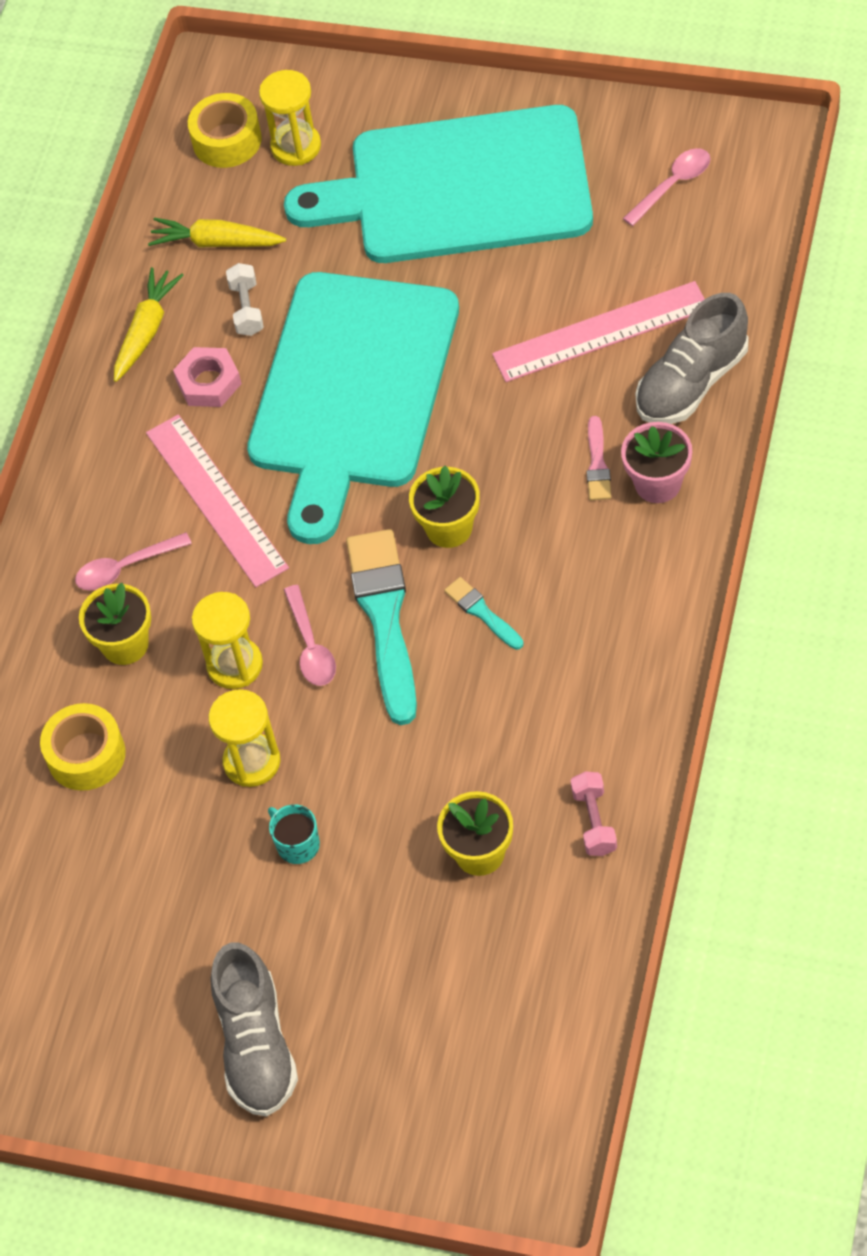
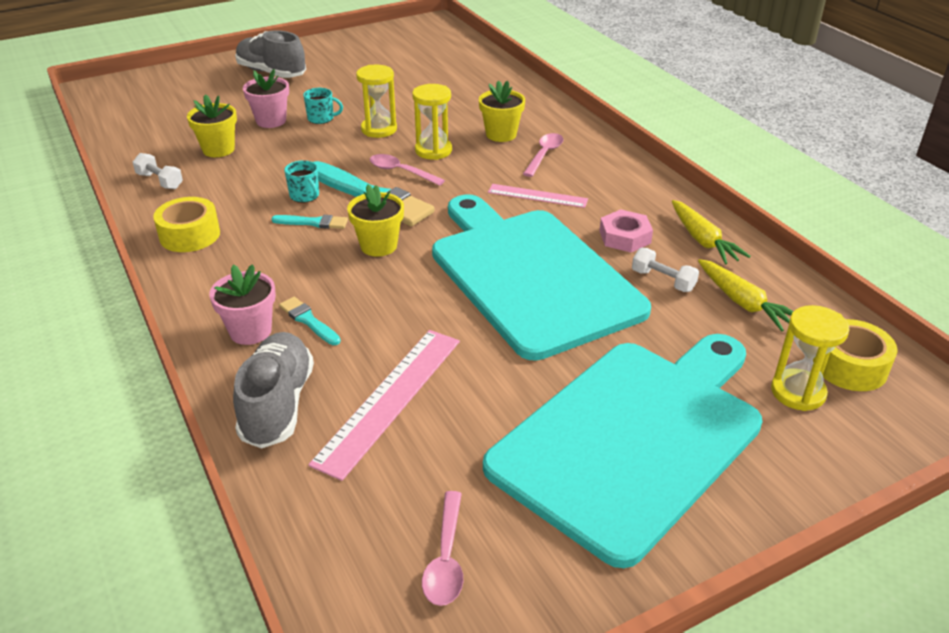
camera: 130 degrees right, 20 degrees down
(86, 755) = (464, 102): yellow tape -> yellow tape (190, 235)
(216, 242) = (743, 303): yellow carrot -> yellow carrot turned 90 degrees clockwise
(216, 500) = (537, 196): pink ruler -> pink ruler, size x0.60
(364, 885) = (271, 121): none -> pink flower pot
(453, 671) = (305, 196): none -> turquoise mug
(594, 821) = (160, 181): pink dumbbell -> white dumbbell
(597, 464) = (308, 320): pink brush -> turquoise brush

